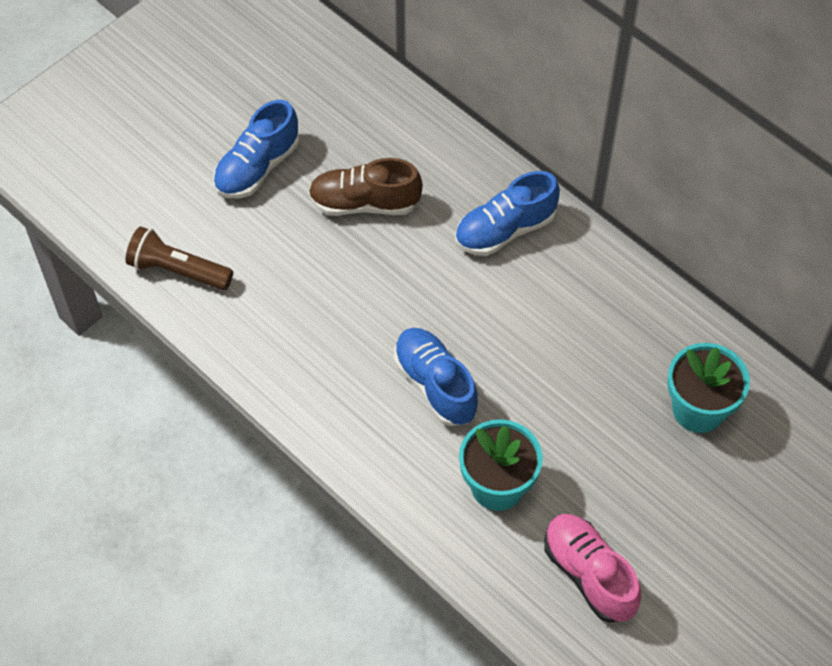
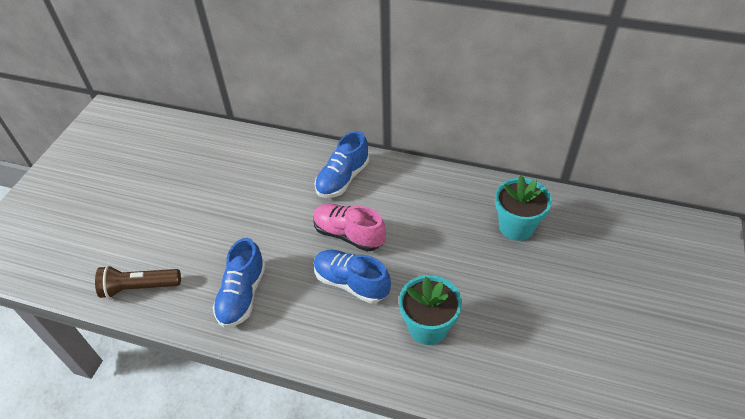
camera: 25 degrees left, 10 degrees down
(257, 167) = (168, 205): blue shoe -> blue shoe (242, 295)
(364, 203) = (248, 198): brown shoe -> none
(589, 574) = (521, 355): pink shoe -> pink shoe (348, 234)

